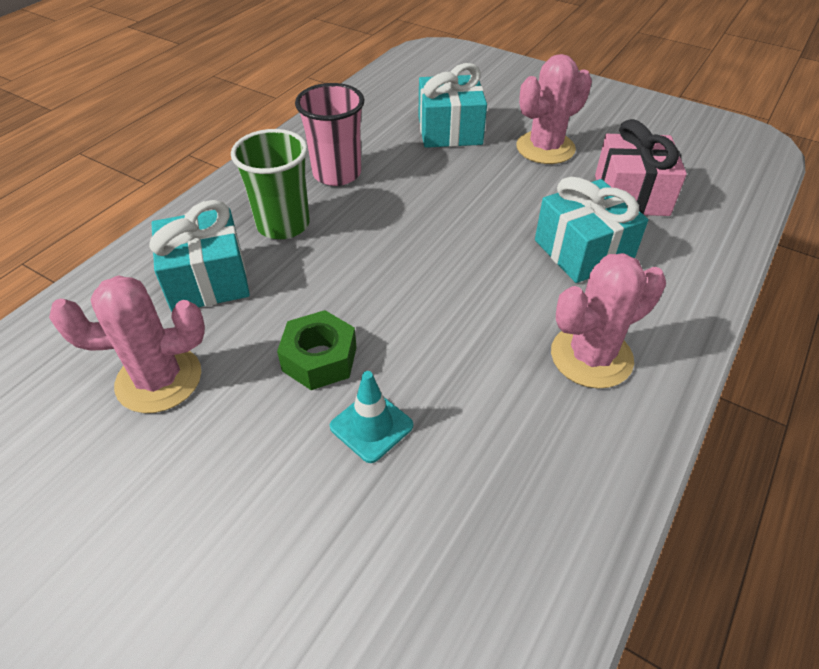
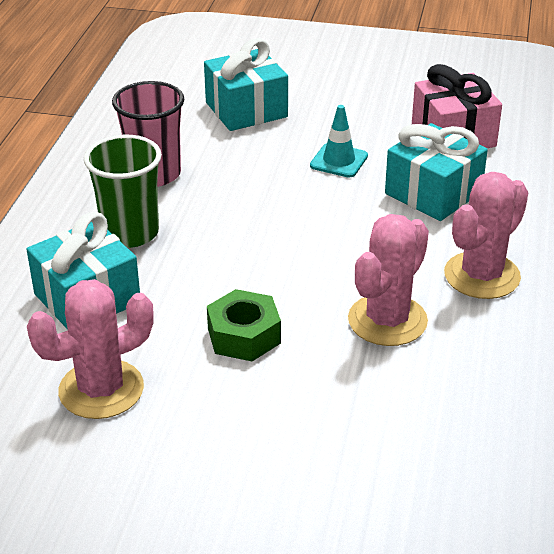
camera: 20 degrees left, 10 degrees down
(371, 426) = (323, 373): turquoise traffic cone -> turquoise traffic cone (339, 161)
(545, 148) = (351, 108): pink cactus -> pink cactus (387, 320)

